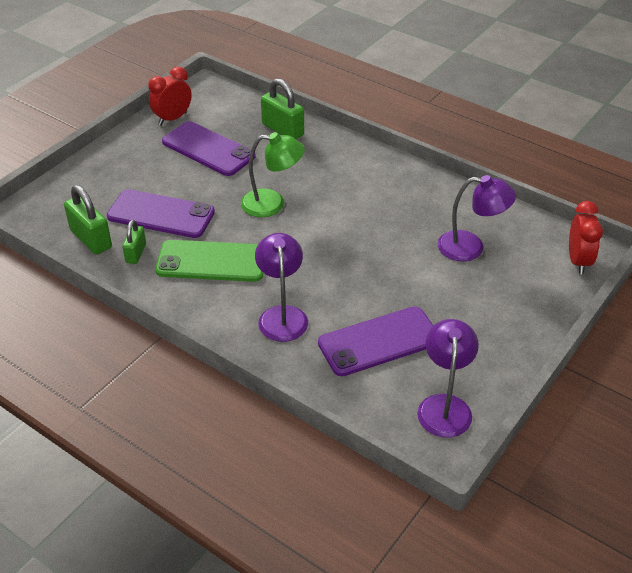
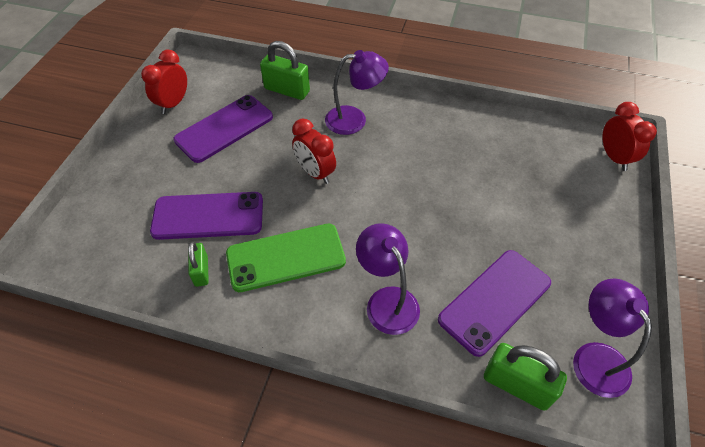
camera: 20 degrees left, 10 degrees up
(91, 239) = (144, 268): green padlock -> green padlock (517, 385)
(208, 149) = (224, 128): purple phone -> purple phone turned 60 degrees counterclockwise
(272, 204) = (315, 173): green lamp -> red clock
(471, 247) = (518, 169): purple lamp -> purple lamp (354, 119)

